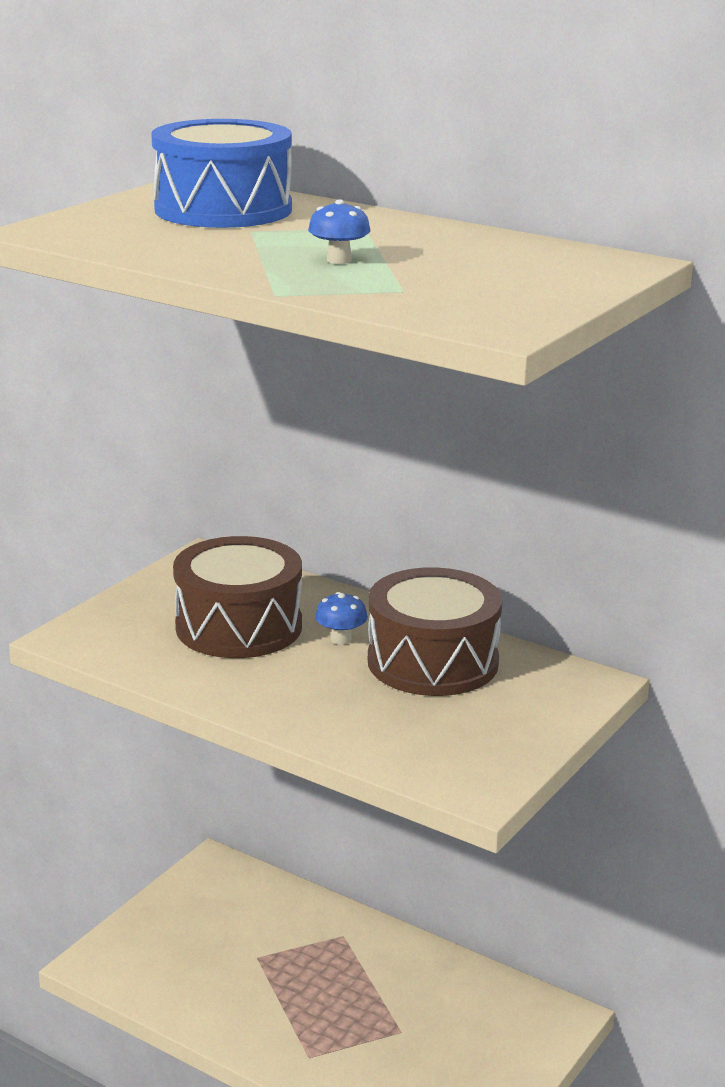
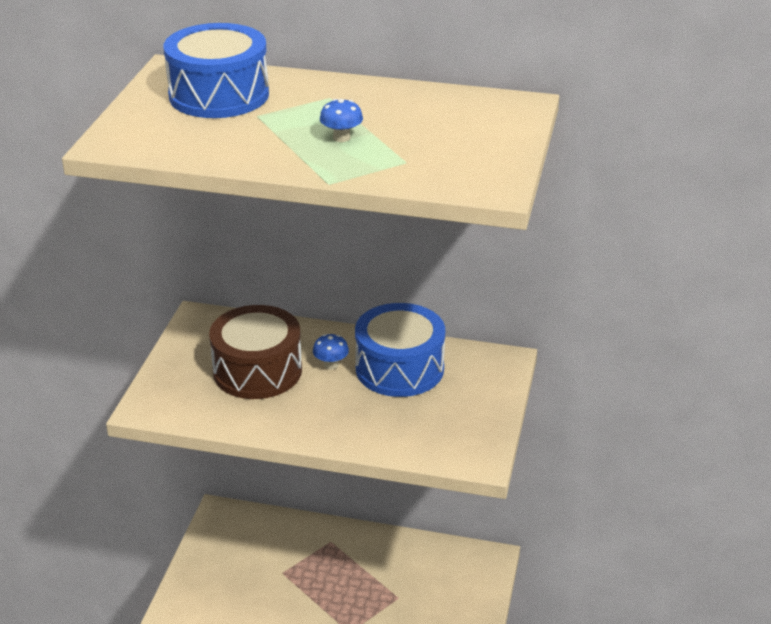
camera: 20 degrees left, 10 degrees up
(433, 662) = (399, 368): brown drum -> blue drum

